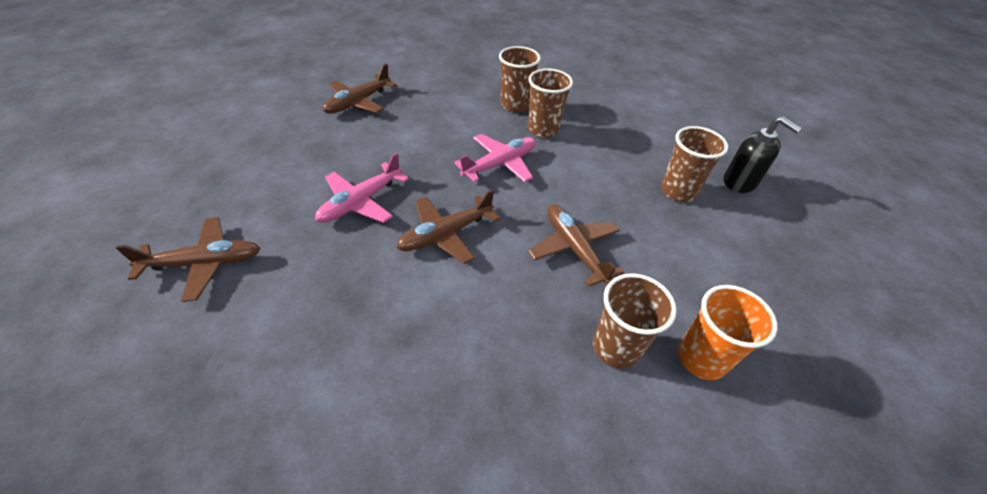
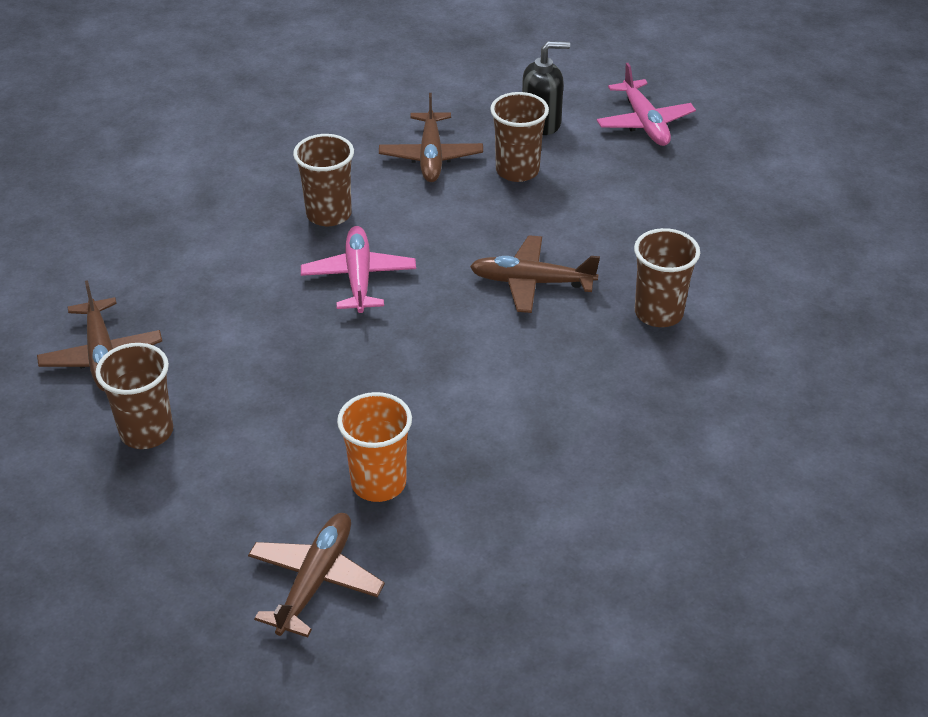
camera: 55 degrees left, 5 degrees down
(361, 202) = (322, 416): pink plane -> pink plane (644, 122)
(446, 234) = (435, 365): brown plane -> brown plane (431, 156)
(515, 105) = (257, 214): brown cup -> brown cup (146, 432)
(701, 358) = (704, 270): orange cup -> orange cup (378, 483)

